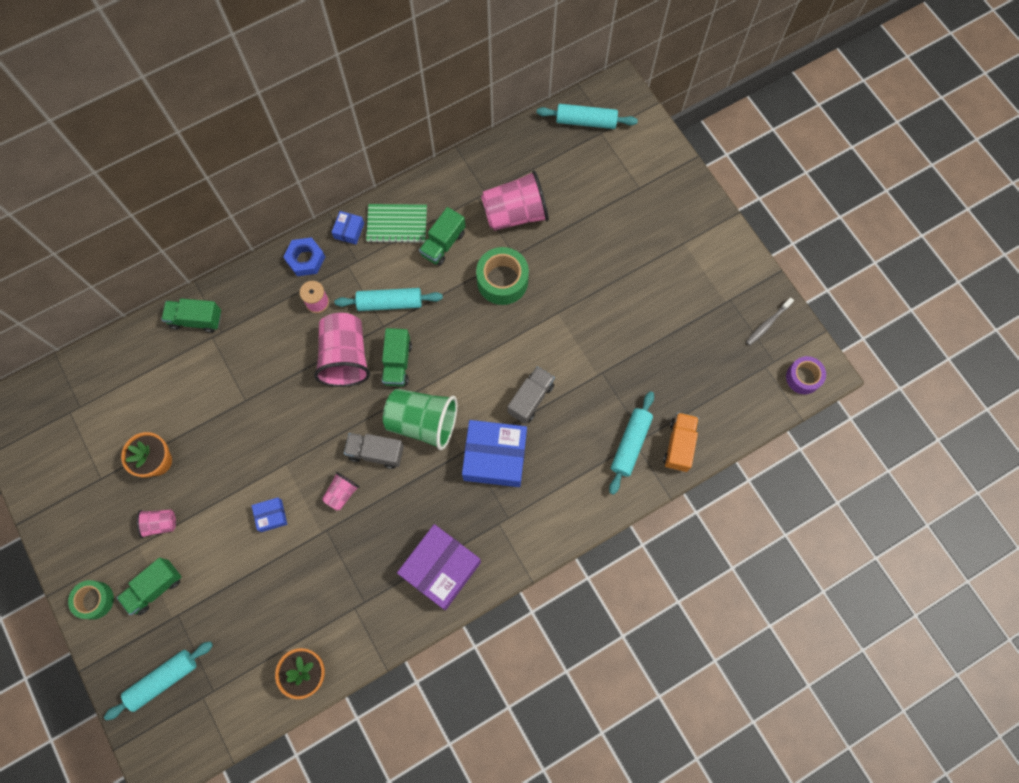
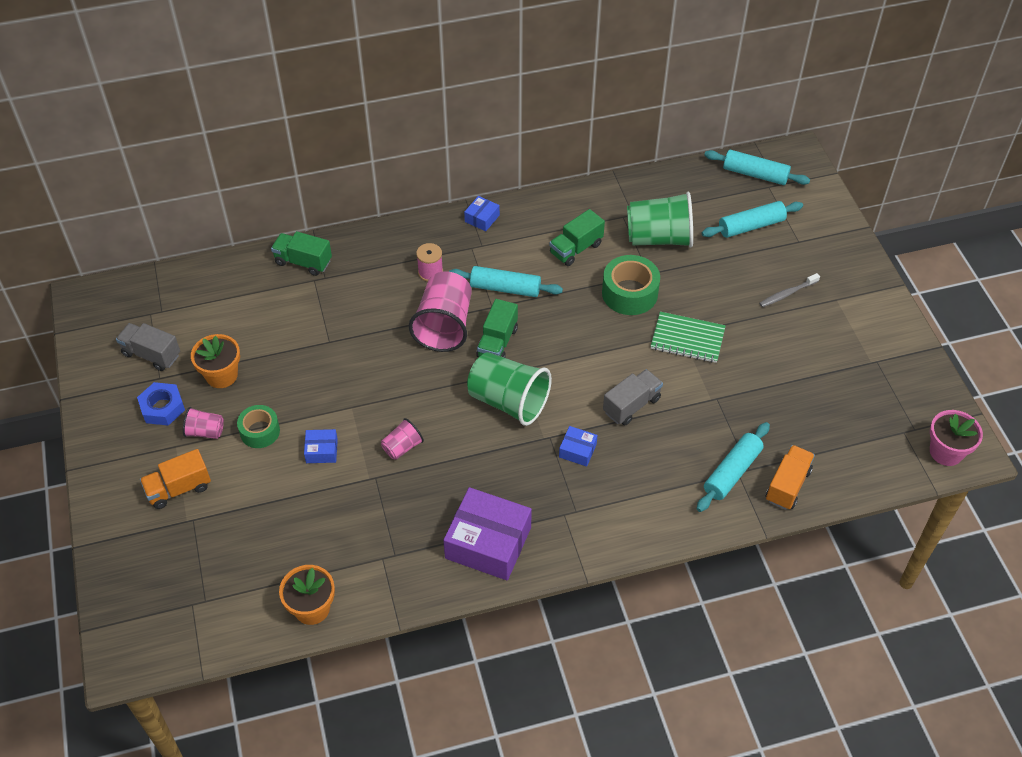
camera: 15 degrees right, 20 degrees down
(95, 600) = (113, 485): green tape -> green tape (260, 431)
(155, 588) = (179, 489): green truck -> orange truck
(163, 680) = (156, 577): turquoise rolling pin -> turquoise rolling pin (751, 226)
(305, 259) = (430, 233): blue nut -> blue nut (162, 407)
(376, 453) = (450, 418): grey truck -> grey truck (151, 354)
(397, 224) = (533, 223): green notebook -> green notebook (687, 339)
(441, 569) = (488, 543): purple box -> purple box turned 60 degrees clockwise
(495, 457) = (577, 450): blue box -> blue box, size x0.47
(515, 214) = (659, 238): pink cup -> green cup
(767, 324) = (915, 392): grey toothbrush -> grey toothbrush (787, 294)
(803, 377) = (946, 452): purple tape -> pink flower pot

